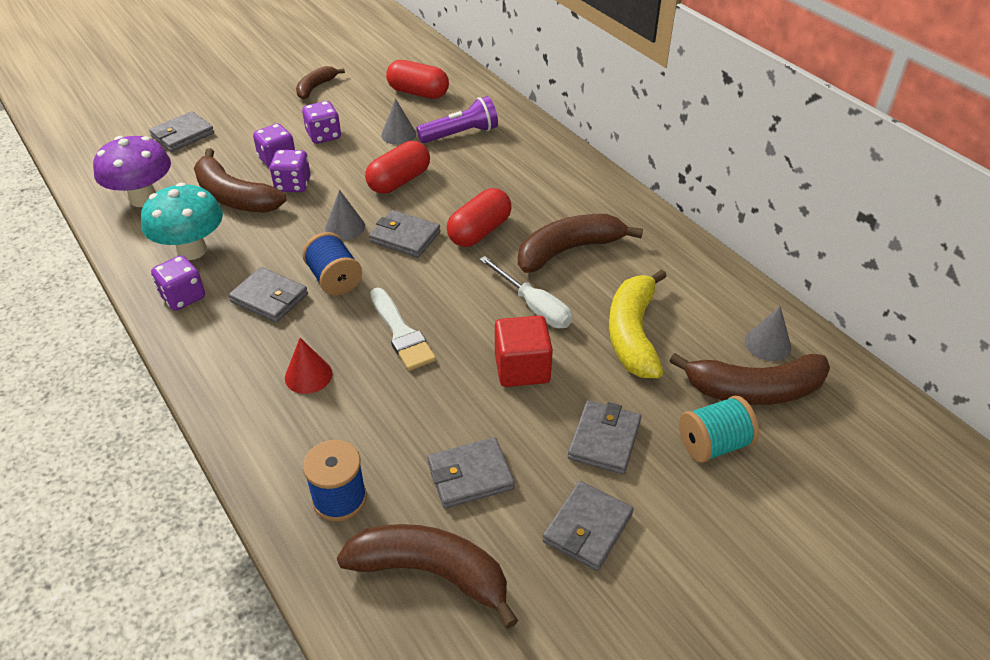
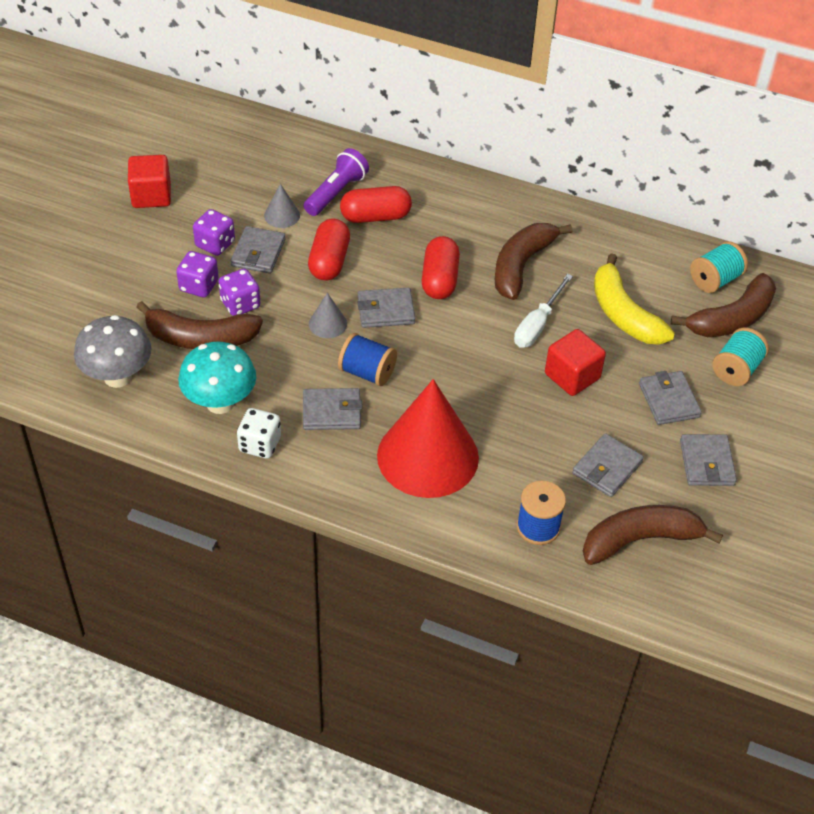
camera: 35 degrees left, 5 degrees up
(143, 199) = (117, 377): purple mushroom -> grey mushroom
(182, 135) = (77, 299): grey wallet -> grey wallet (258, 253)
(183, 297) = (260, 444): purple dice -> white dice
(308, 375) = (427, 456): red cone -> red cone, size x2.45
(316, 87) = (151, 196): brown banana -> red cube
(401, 333) = (462, 391): white brush -> none
(418, 93) = (255, 164): red capsule -> red capsule (375, 217)
(533, 306) = (537, 324): white screwdriver -> white screwdriver turned 105 degrees clockwise
(767, 344) = (715, 280): grey cone -> turquoise spool

